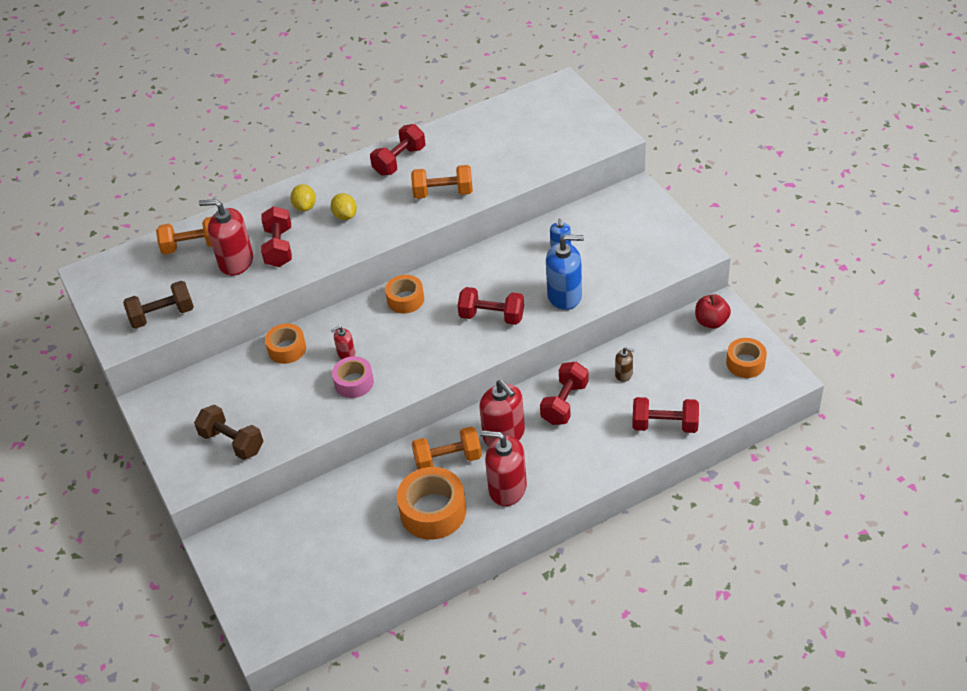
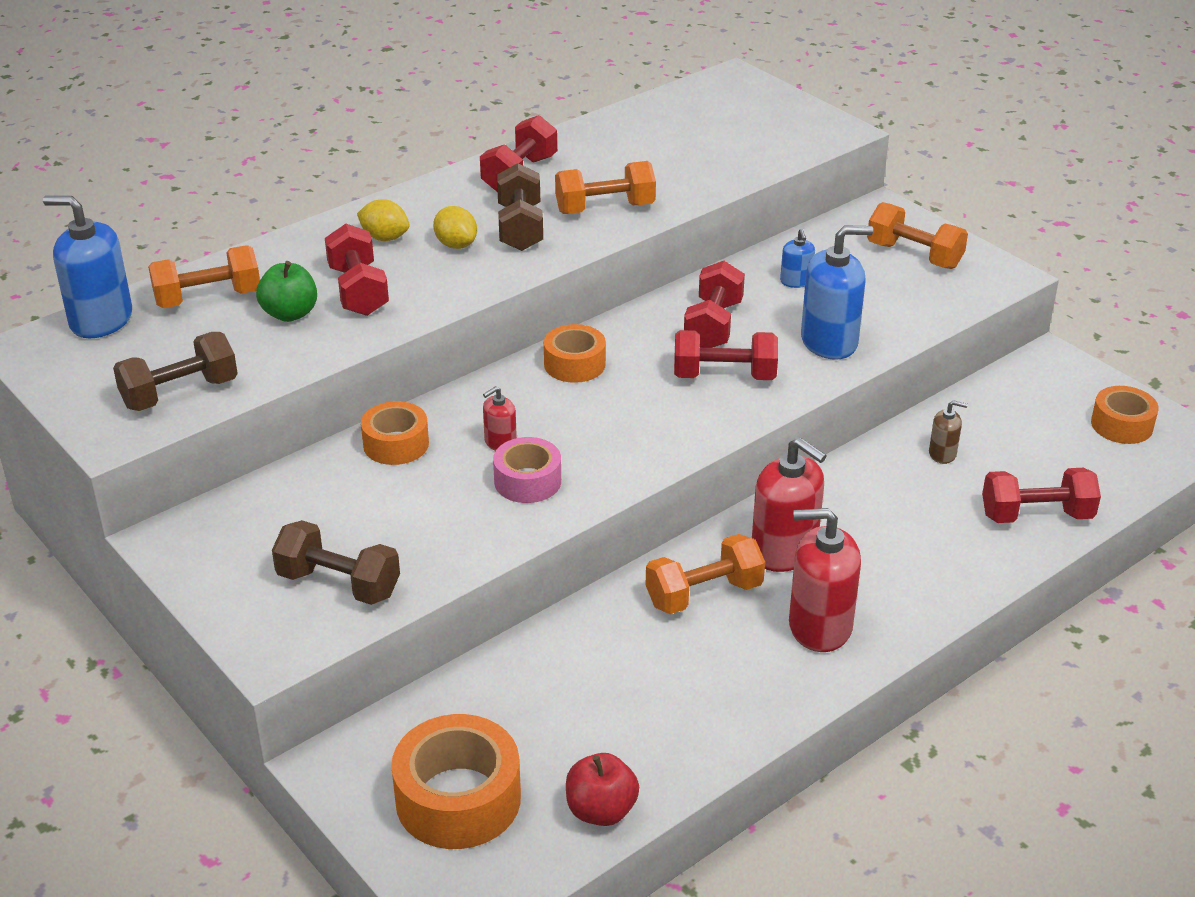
camera: 15 degrees left, 10 degrees down
(130, 258) = (101, 320): none -> blue soap dispenser
(236, 262) = (290, 314): red soap dispenser -> green apple
(305, 207) = (385, 238): yellow lemon -> yellow lemon turned 45 degrees counterclockwise
(387, 205) = (520, 228): none -> brown dumbbell
(433, 511) = (706, 672): orange tape -> orange tape (458, 799)
(565, 403) = (865, 500): red dumbbell -> red dumbbell (713, 325)
(643, 231) = (914, 255): none -> orange dumbbell
(711, 322) = (1045, 377): red apple -> red apple (601, 810)

